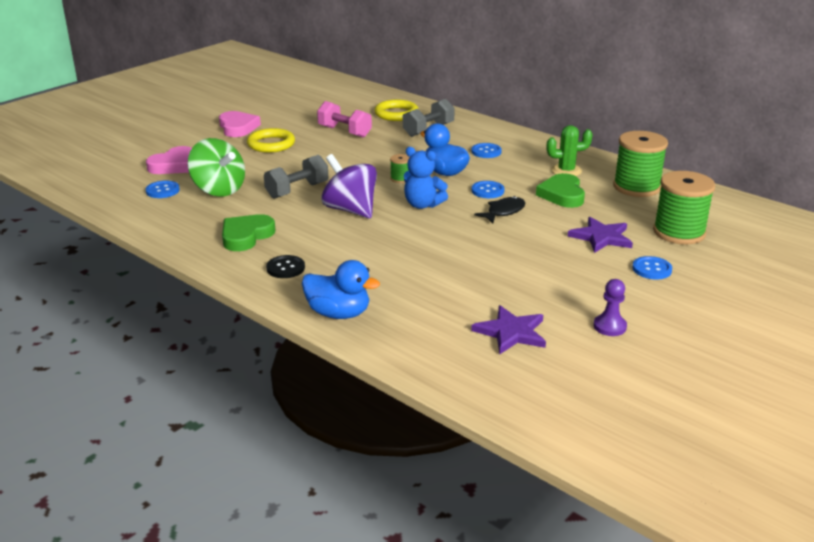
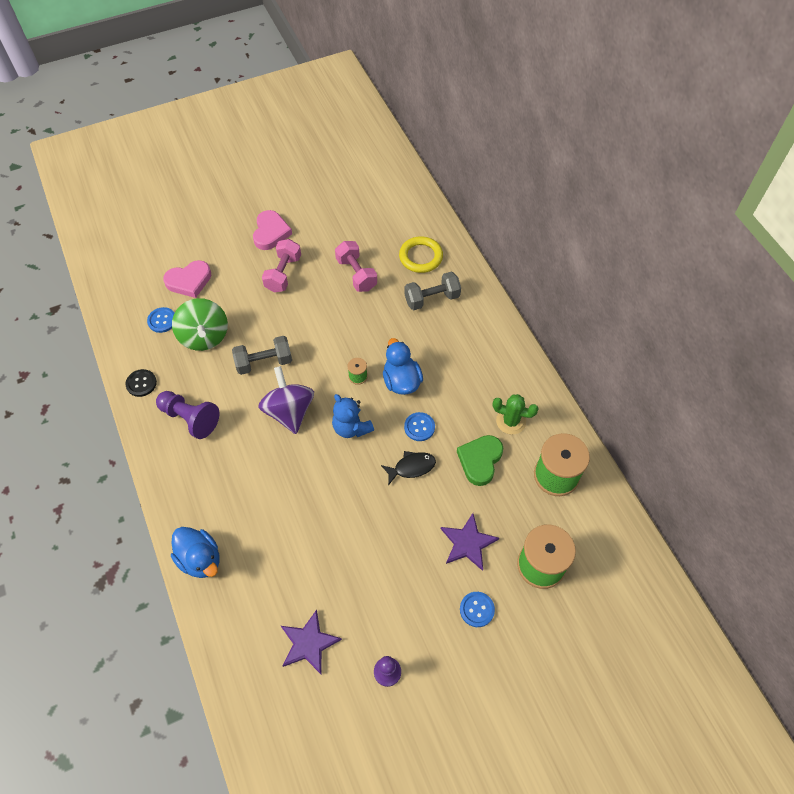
camera: 25 degrees right, 30 degrees up
(246, 236) = (190, 418): green heart -> purple pawn
(271, 144) = (283, 273): yellow ring -> pink dumbbell
(285, 268) = (195, 479): black button -> black button (141, 383)
(486, 152) = (460, 358): blue button -> none

